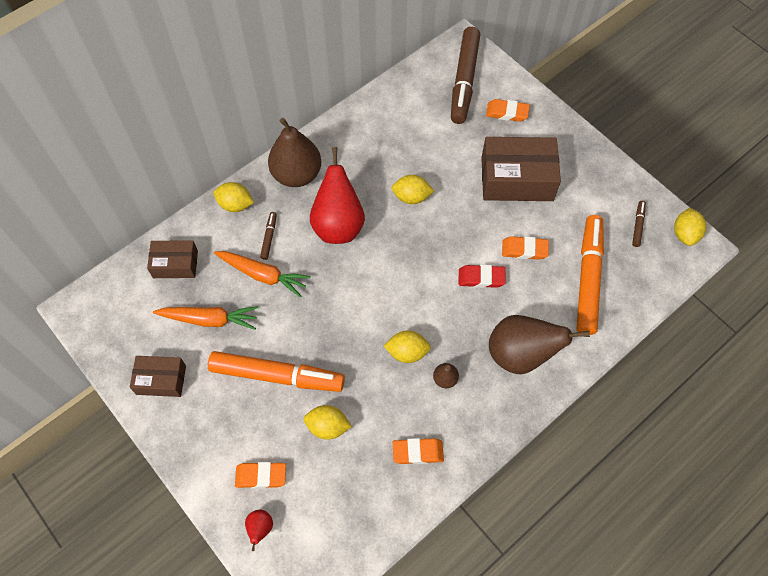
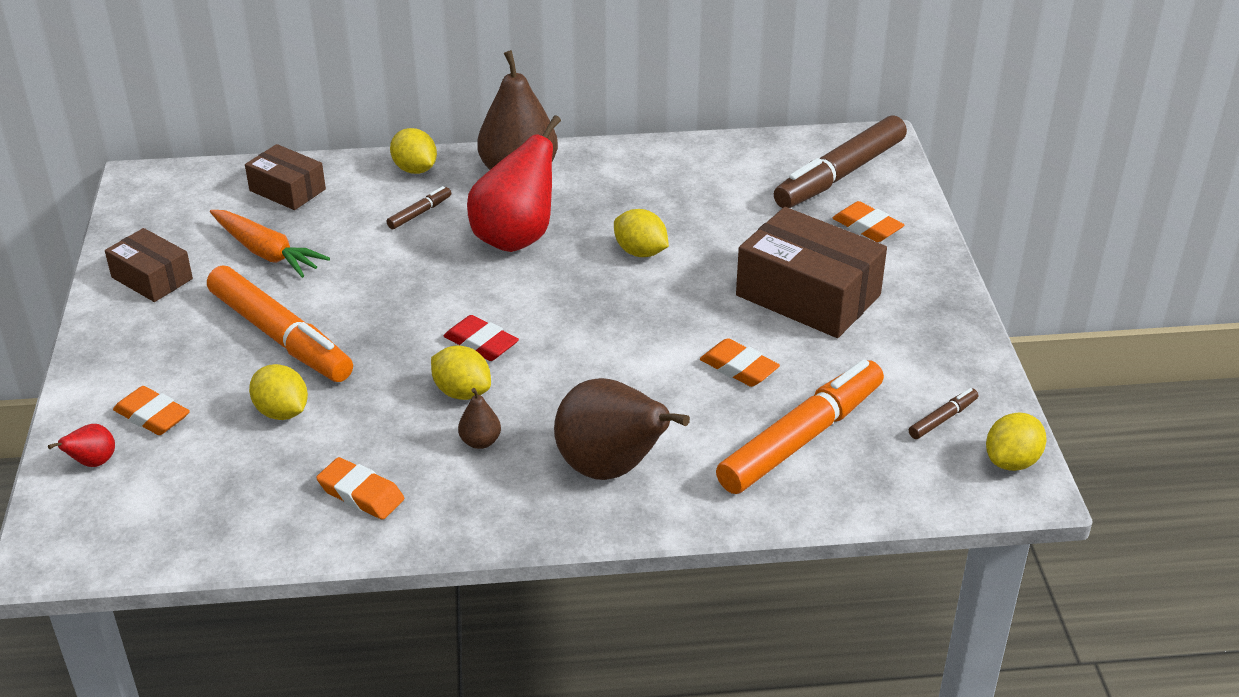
camera: 35 degrees right, 25 degrees down
(263, 275) = (373, 242): orange carrot -> none
(481, 278) = (645, 368): red eraser -> red eraser (481, 343)

